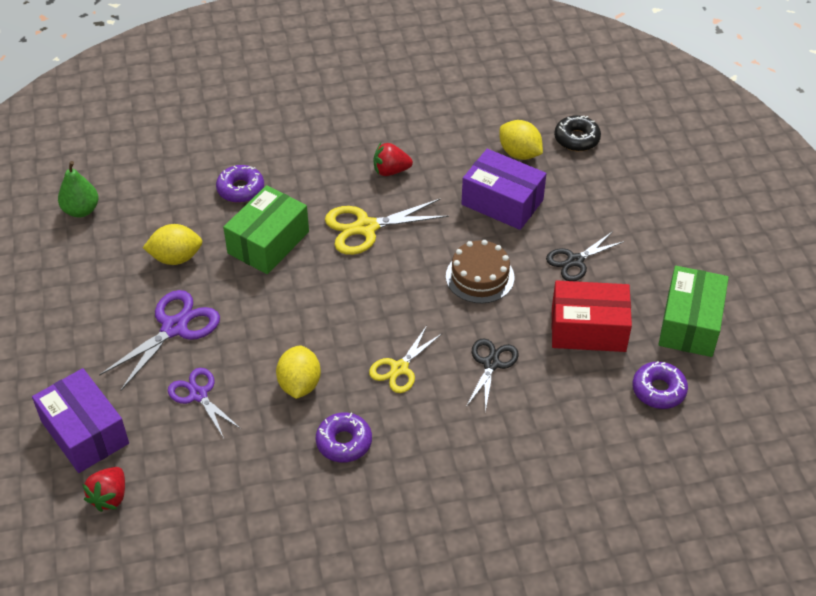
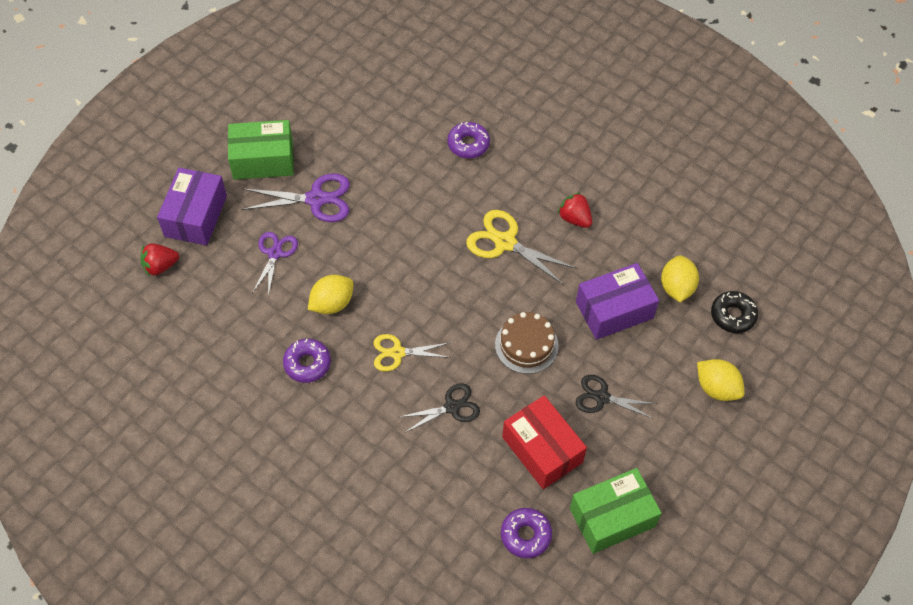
camera: 50 degrees right, 10 degrees up
(81, 210) = (365, 74): green pear -> none
(176, 258) = (374, 155): yellow lemon -> yellow lemon (716, 388)
(268, 242) = (436, 196): green box -> green box (263, 160)
(502, 202) = (614, 310): purple box -> purple box turned 75 degrees clockwise

